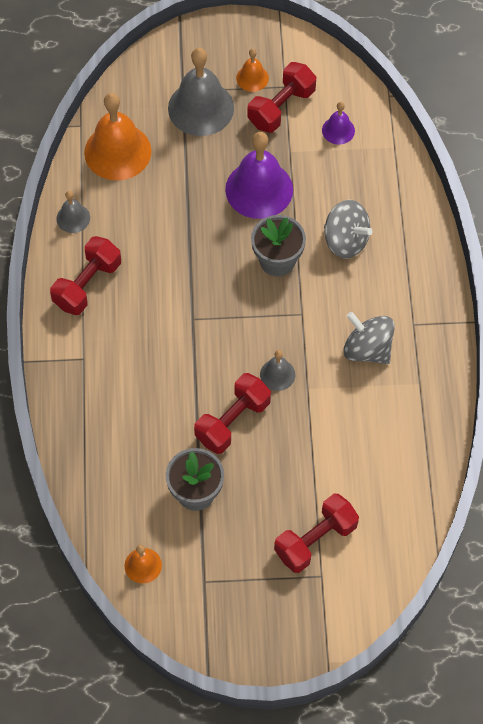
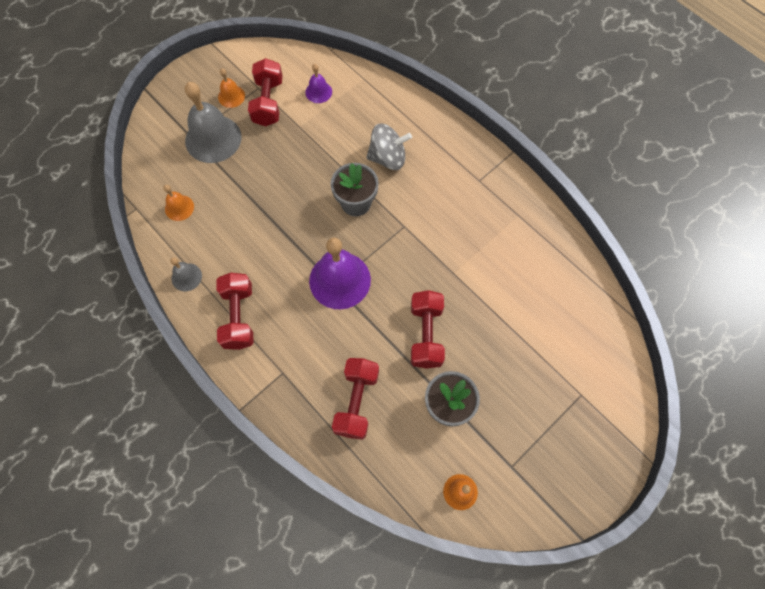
camera: 40 degrees left, 5 degrees up
(117, 151) = (179, 208): orange bell -> orange bell, size x0.50
(259, 189) = (301, 165): purple bell -> purple bell (340, 280)
(277, 374) = (425, 279): grey bell -> none
(315, 540) = (554, 373): red dumbbell -> red dumbbell (356, 402)
(367, 349) = (466, 217): grey spinning top -> none

